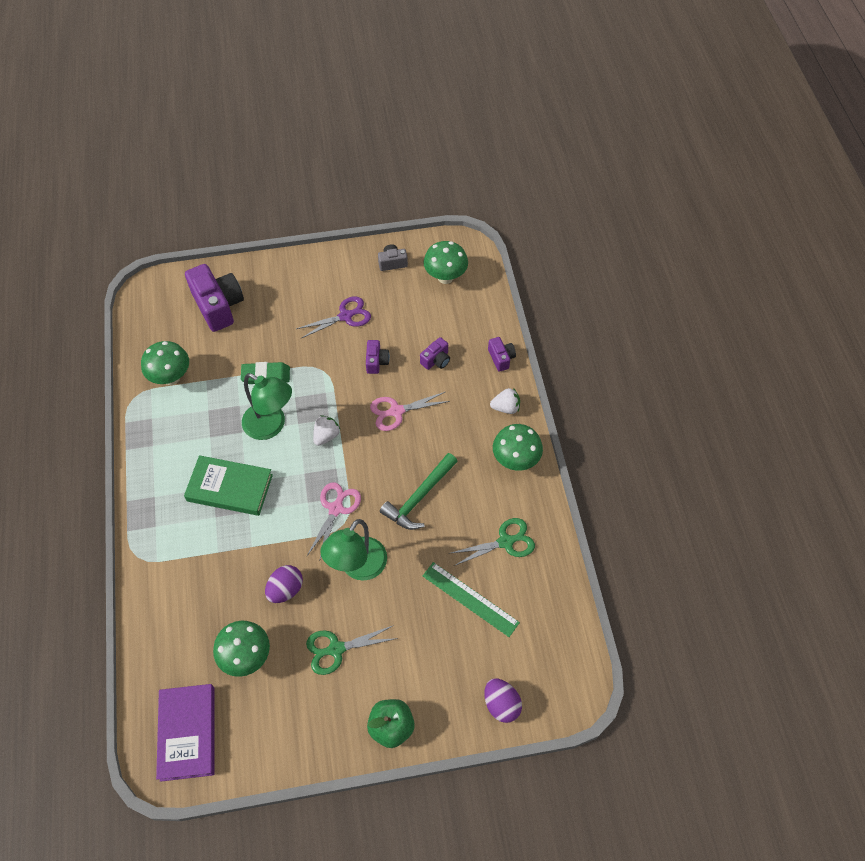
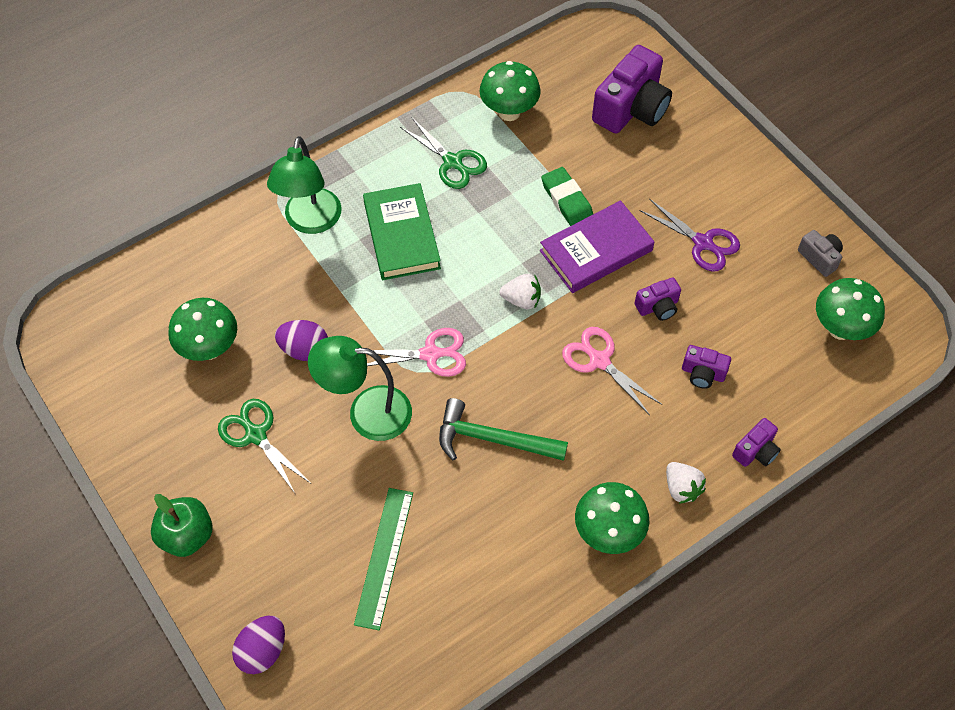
camera: 65 degrees right, 0 degrees up
(187, 733) = (104, 334): purple book -> purple book (596, 250)
(271, 426) = (502, 237): green lamp -> green lamp (310, 222)
(506, 542) = (483, 568): green scissors -> green scissors (453, 162)

